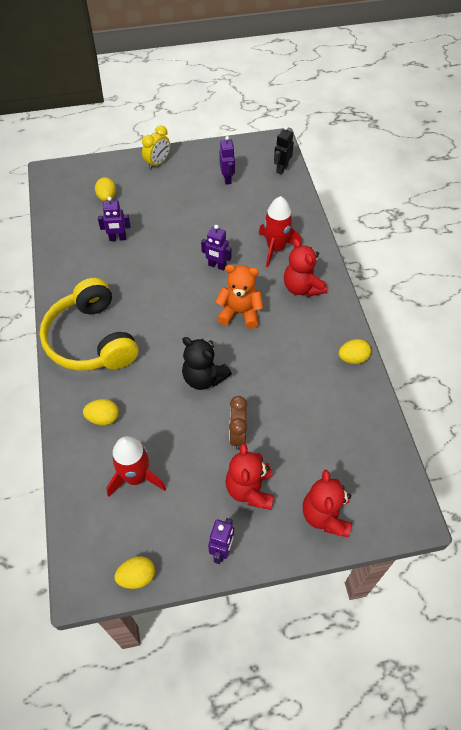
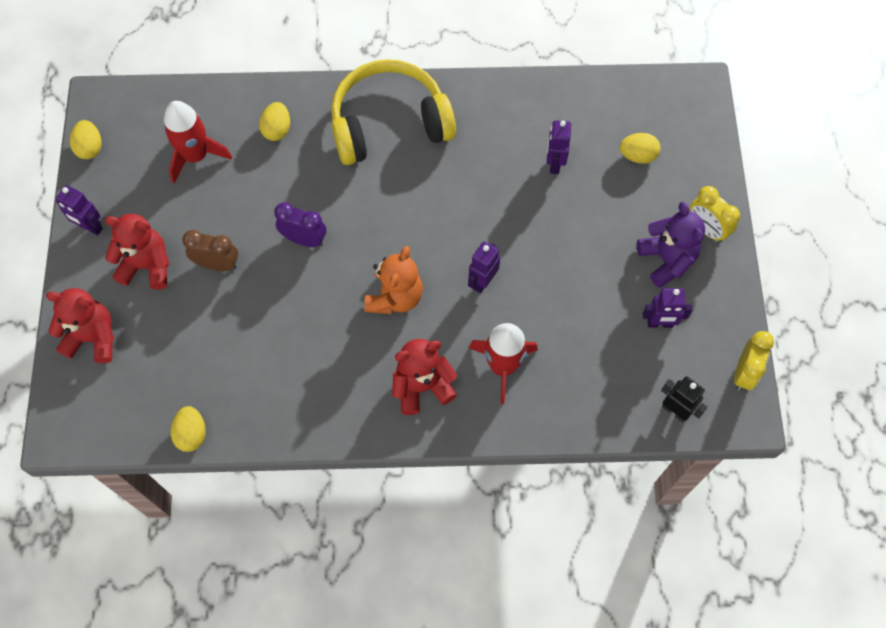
camera: 100 degrees right, 10 degrees up
(183, 179) = (666, 260): none -> purple teddy bear
(204, 378) = (304, 239): black teddy bear -> purple clock
(250, 143) = (744, 372): none -> yellow clock
(352, 358) = (289, 424): yellow egg -> yellow egg (192, 434)

